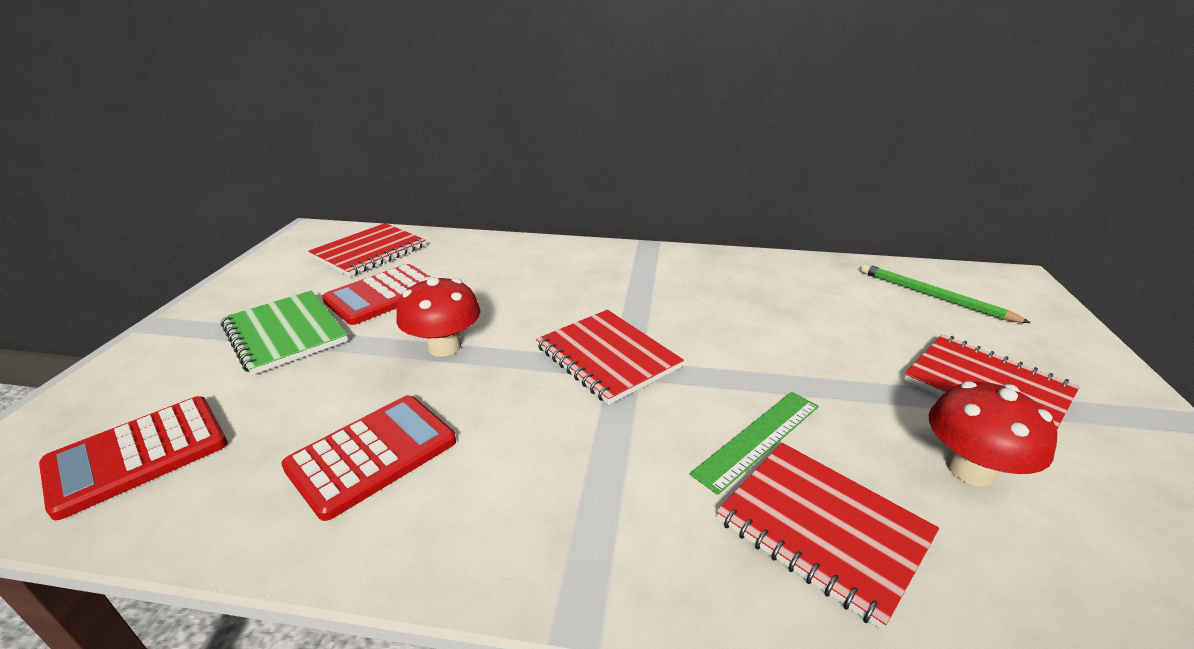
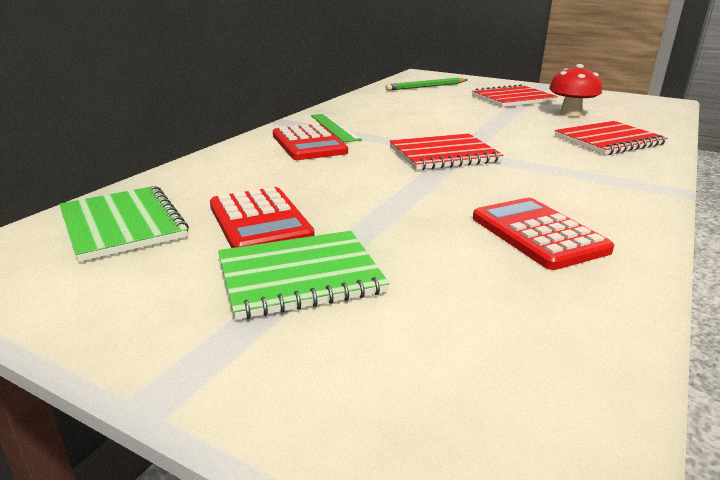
camera: 70 degrees left, 5 degrees down
(138, 455) = (516, 356): red calculator -> red calculator (308, 144)
(369, 252) = (123, 225): red notebook -> green notebook
(444, 347) = (392, 200): red mushroom -> none
(758, 438) = (542, 138): green ruler -> green ruler (334, 127)

